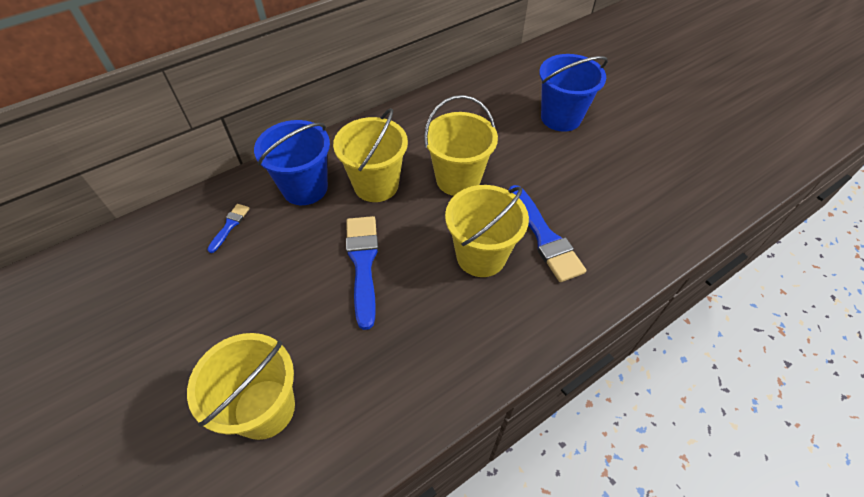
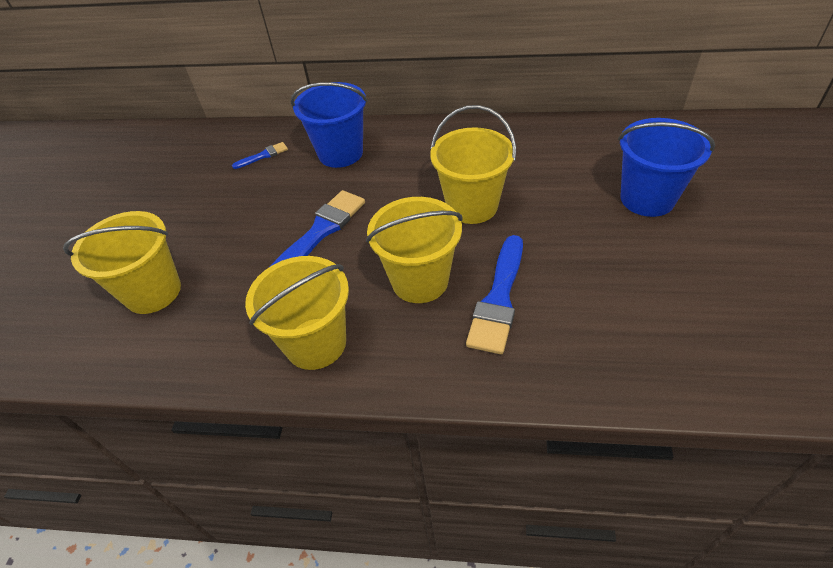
camera: 45 degrees right, 5 degrees down
(376, 185) = (396, 177): yellow bucket -> yellow bucket (316, 343)

